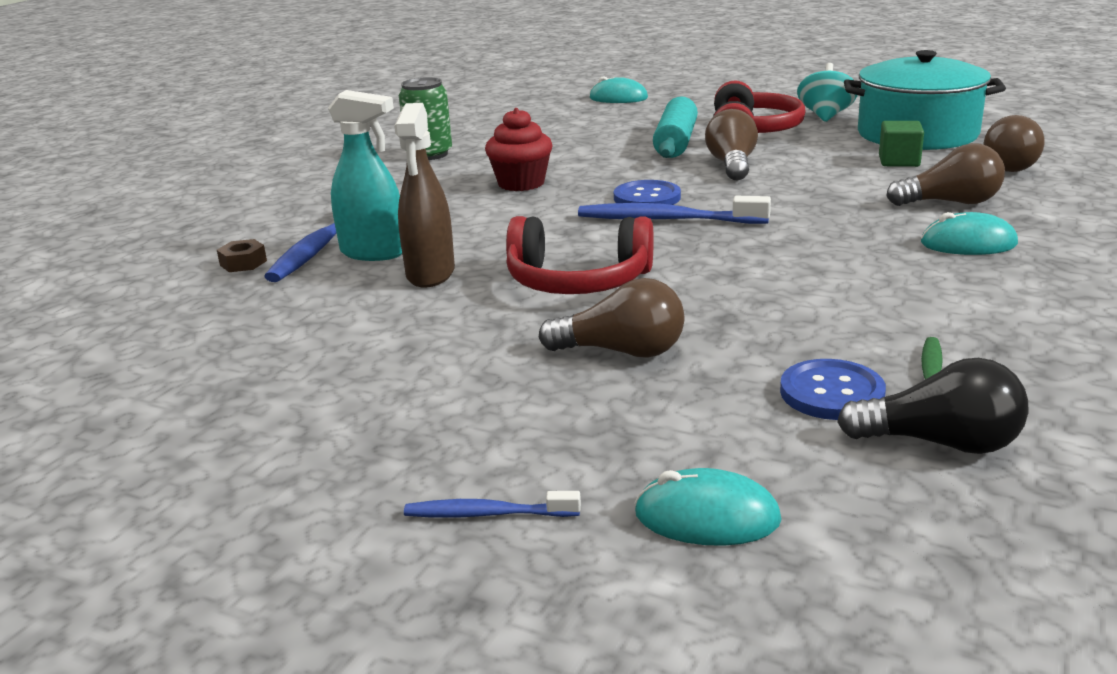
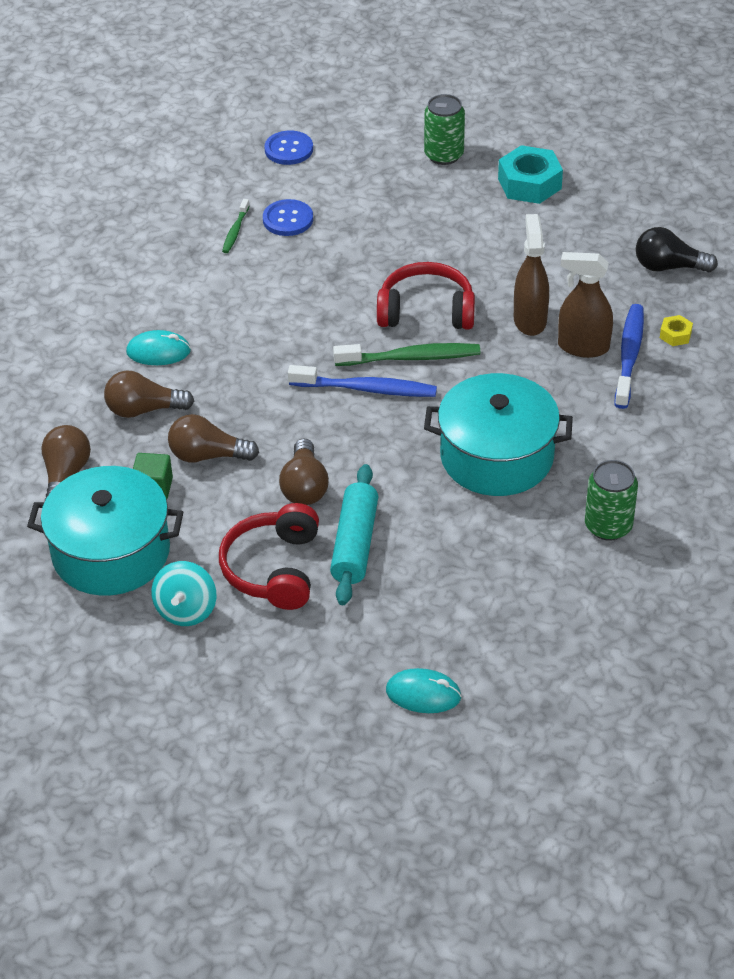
camera: 175 degrees right, 20 degrees up
(243, 263) = (675, 335): brown nut -> yellow nut
(325, 449) = (529, 184): none -> turquoise nut
(374, 252) = (583, 347): turquoise spray bottle -> brown spray bottle
(488, 514) = (444, 155): blue toothbrush -> green can
(521, 183) = (496, 456): red cupcake -> turquoise pot
(607, 242) = (410, 358): none -> green toothbrush
(622, 351) = (393, 247): brown light bulb -> brown light bulb (208, 455)
(647, 198) = (382, 425): blue button -> blue button (289, 149)
(707, 517) = (354, 156): turquoise mouse -> none
(941, 443) = (248, 191): black light bulb -> black light bulb (668, 267)

